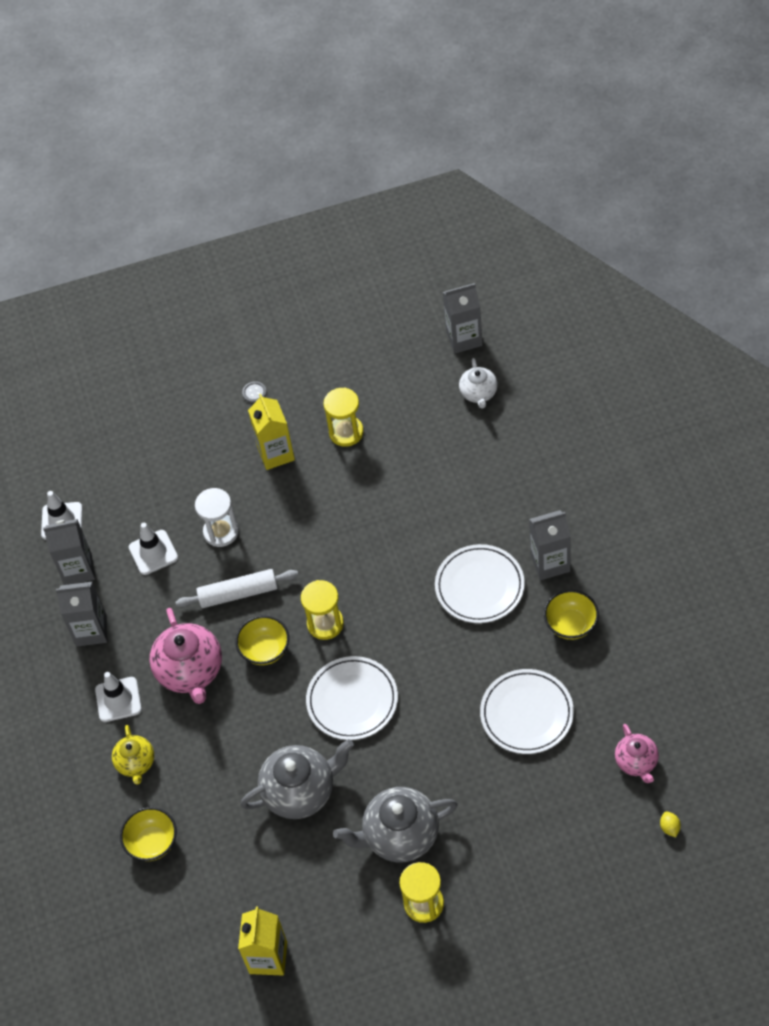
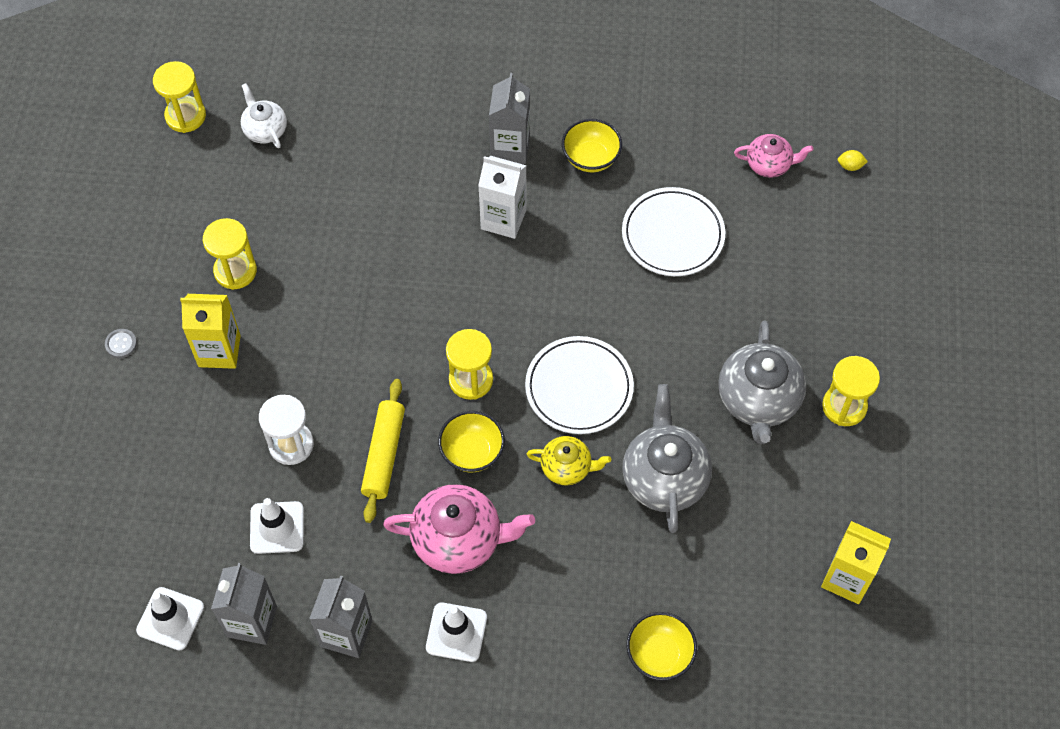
camera: 75 degrees left, 5 degrees up
(136, 763) = (549, 639): yellow teapot -> yellow teapot (567, 467)
(238, 593) = (384, 454): white rolling pin -> yellow rolling pin
(464, 338) = (185, 116): grey carton -> yellow hourglass
(479, 393) = (265, 130): white teapot -> white teapot turned 135 degrees counterclockwise
(479, 586) = (503, 219): white plate -> white carton

